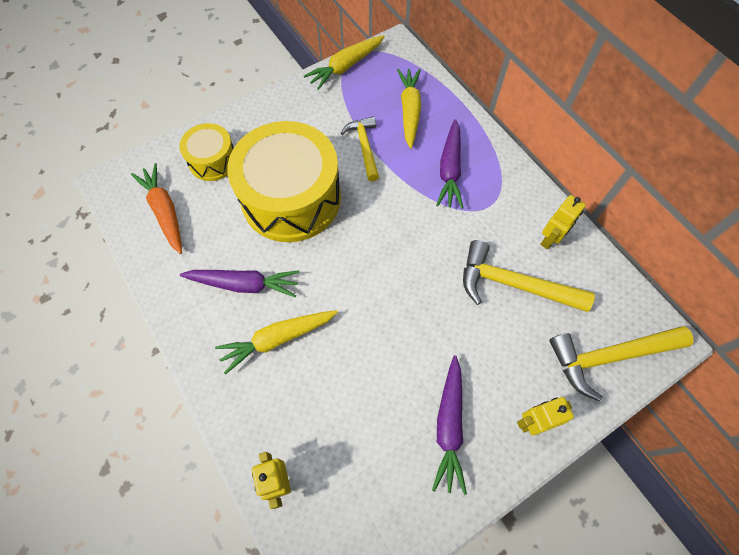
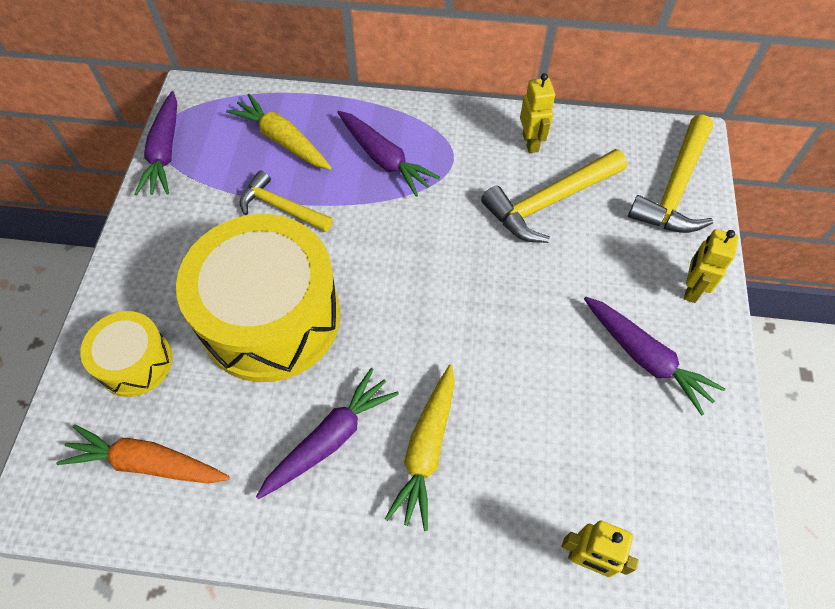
camera: 50 degrees left, 5 degrees down
(346, 66) = (165, 152): yellow carrot -> purple carrot

